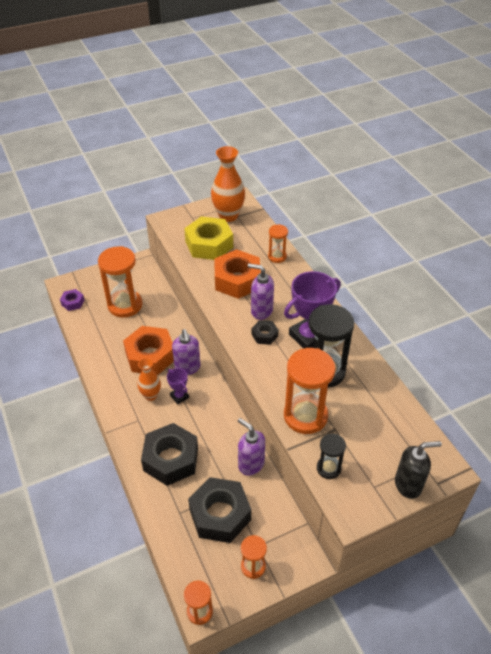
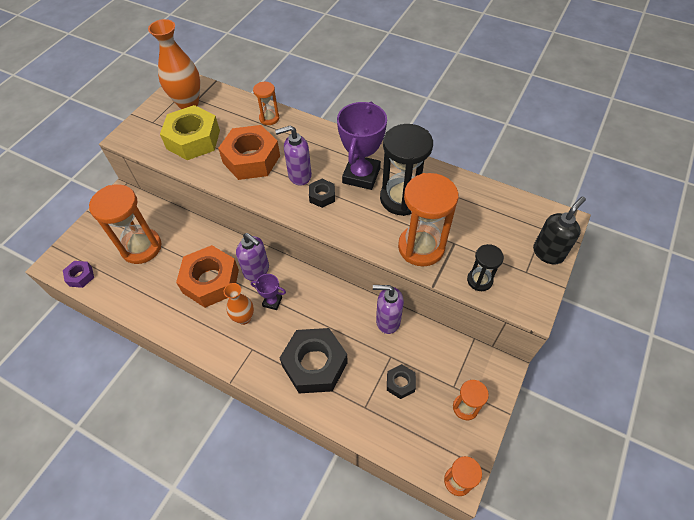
camera: 35 degrees left, 10 degrees up
(220, 515) = (400, 383): black nut -> black nut, size x0.48

